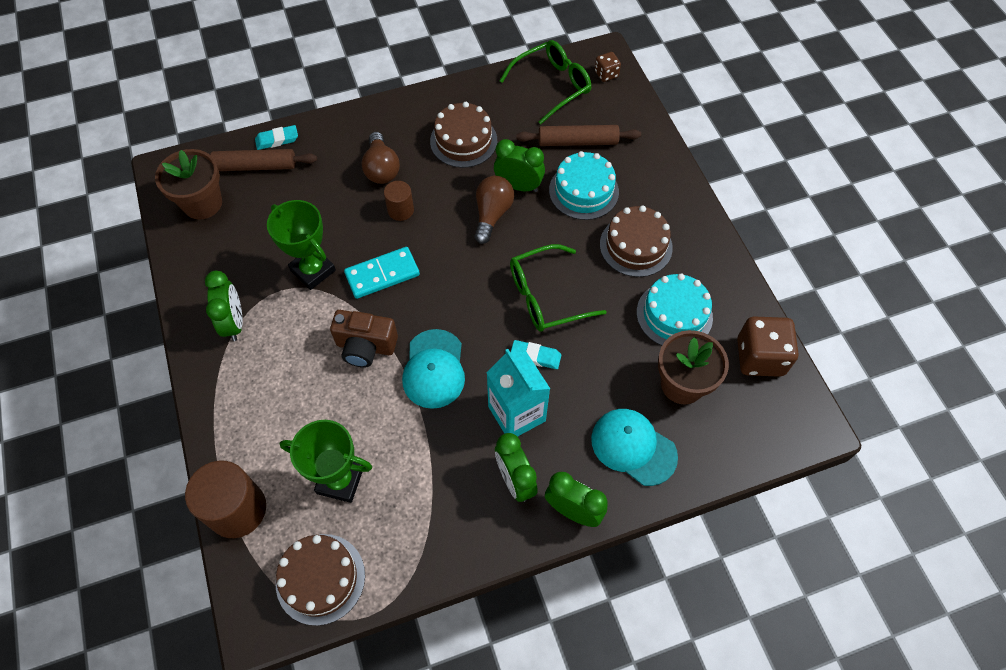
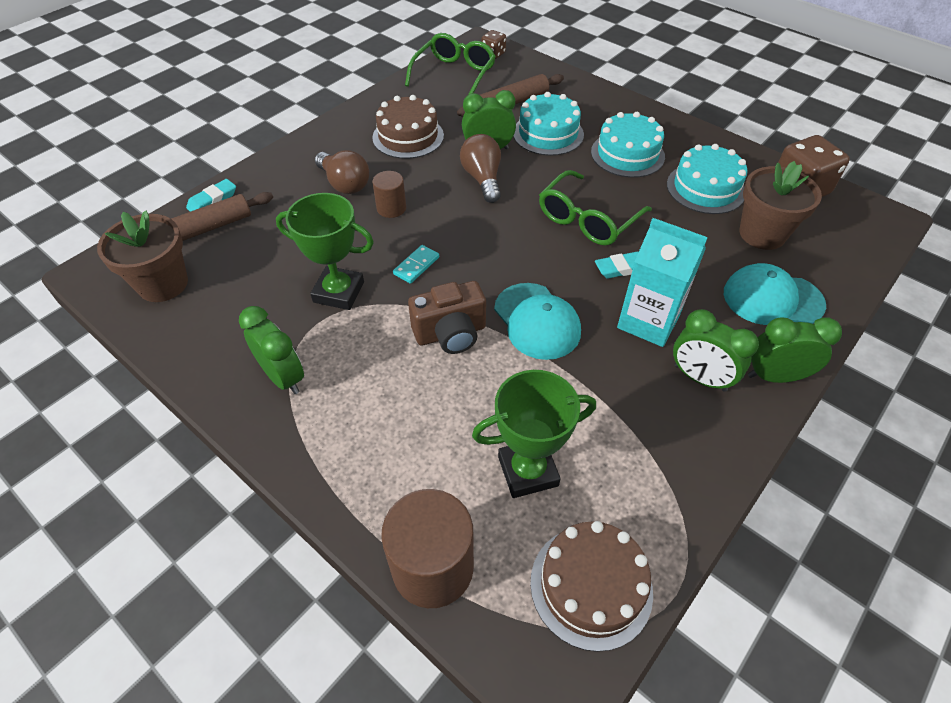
camera: 30 degrees left, 10 degrees down
(382, 274) = (416, 266): turquoise domino -> turquoise domino, size x0.59
(635, 246) = (627, 154): brown cake -> turquoise cake

